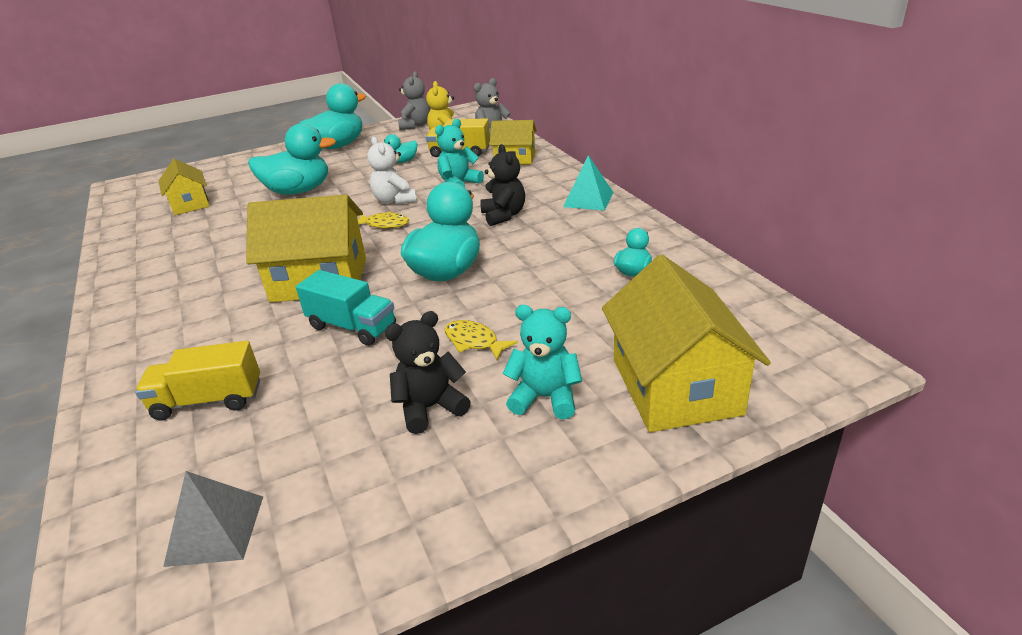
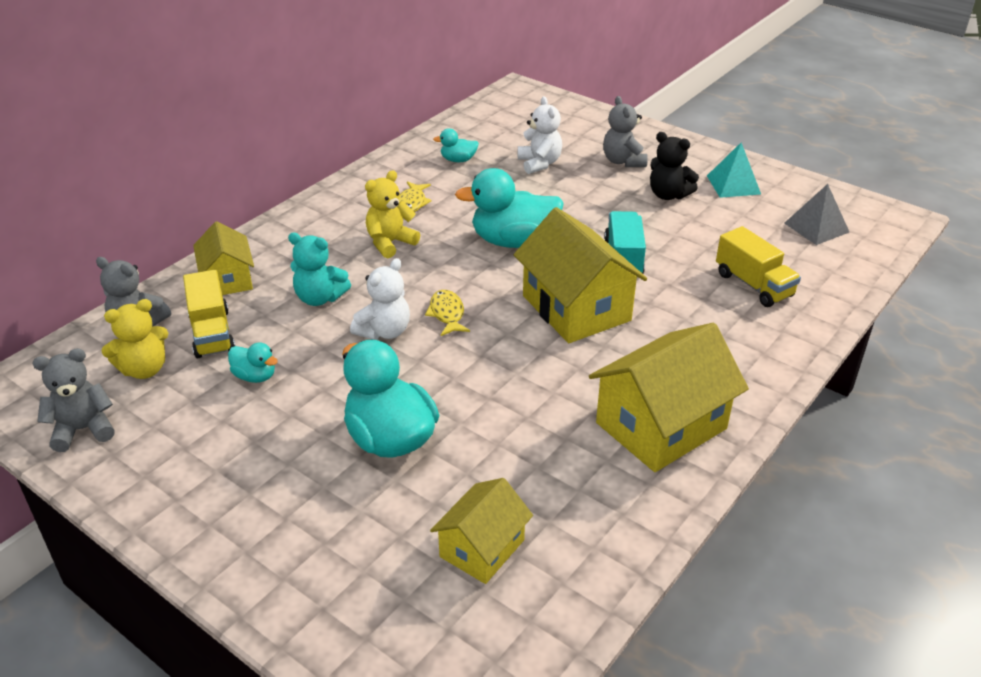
camera: 120 degrees left, 5 degrees up
(338, 146) = (195, 488): turquoise duck -> none
(474, 341) = (594, 199): yellow fish -> yellow fish (411, 203)
(504, 215) = (390, 243): black teddy bear -> yellow teddy bear
(545, 397) = (623, 161): turquoise teddy bear -> grey teddy bear
(588, 199) = (333, 204): turquoise pyramid -> turquoise pyramid (733, 184)
(588, 324) = (539, 163): none -> white teddy bear
(675, 386) = (577, 127): yellow house -> yellow house (661, 426)

